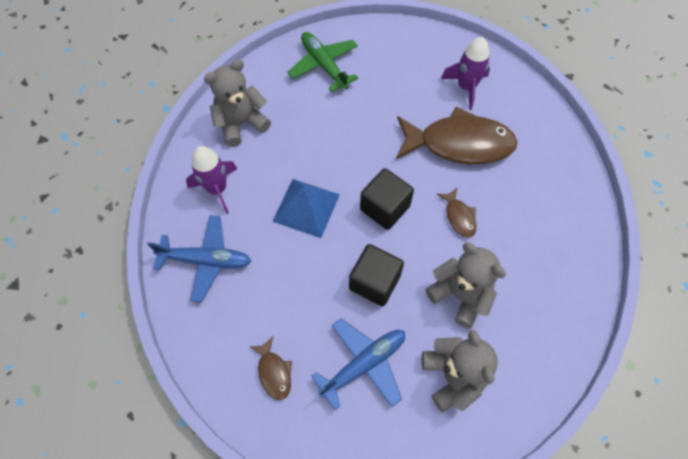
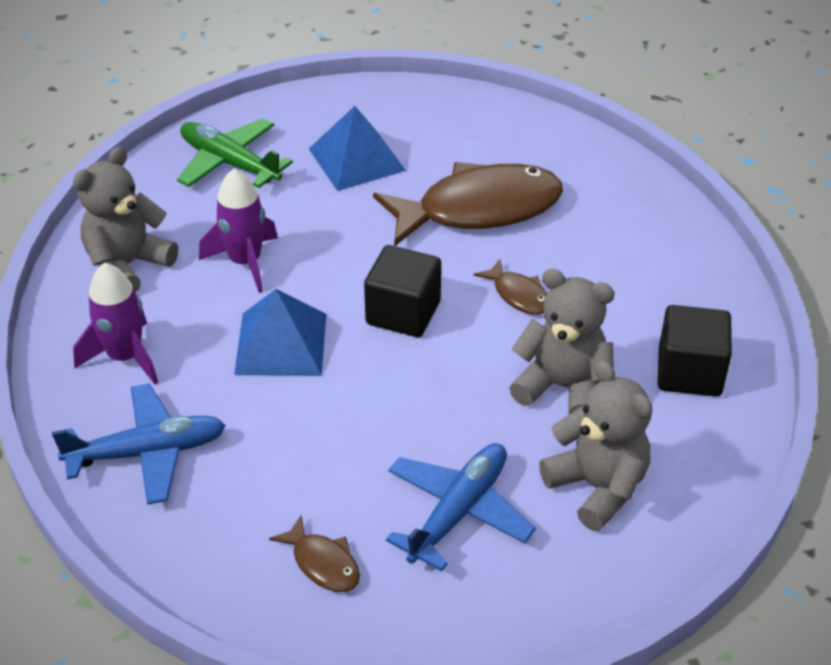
camera: 20 degrees left, 20 degrees down
(374, 282) = (429, 407): black cube -> black cube (689, 372)
(399, 84) = (356, 159): none -> blue pyramid
(466, 87) = (458, 141): purple rocket -> purple rocket (245, 262)

